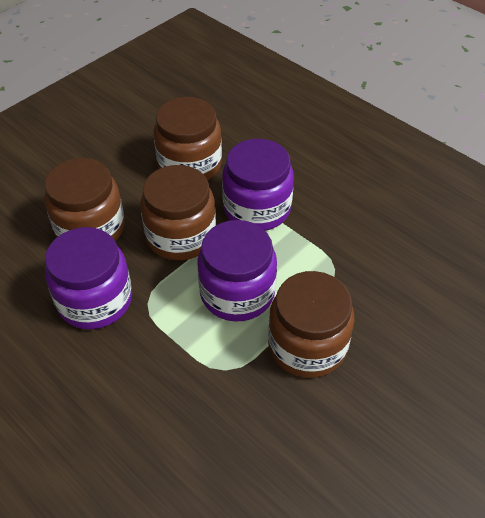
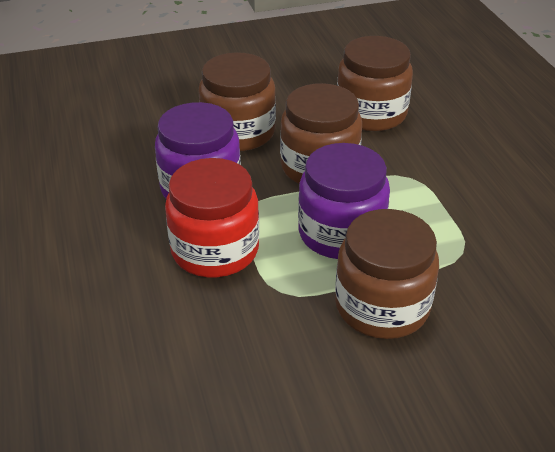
camera: 30 degrees right, 10 degrees down
(148, 356) = (215, 250): none -> red jar
(257, 208) = (414, 171): purple jar -> none

